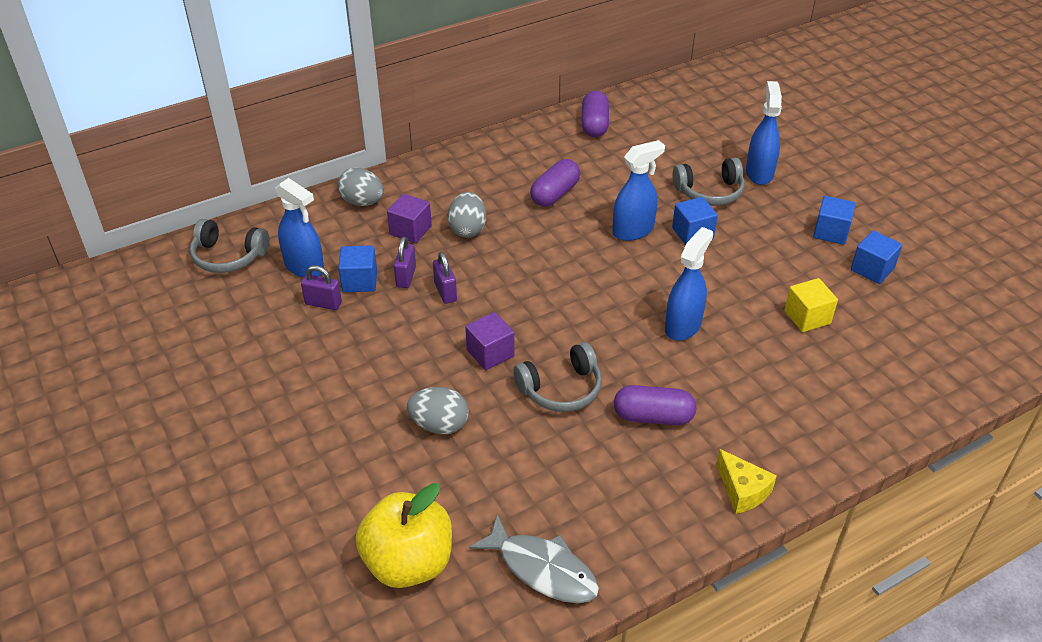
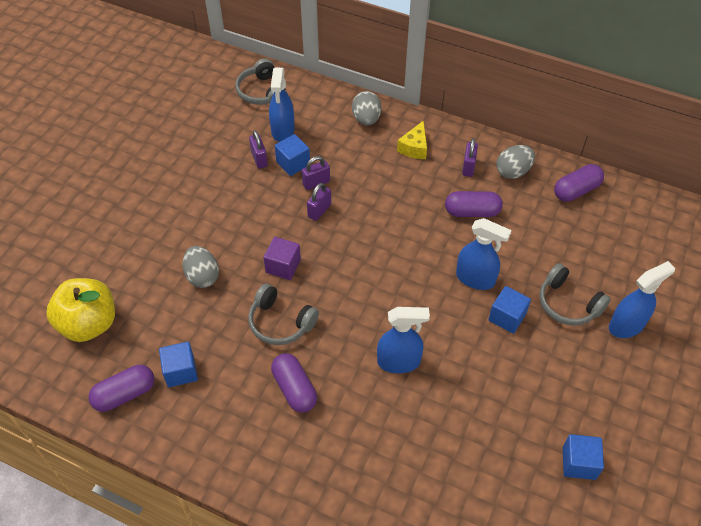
camera: 55 degrees right, 10 degrees up
(410, 230) = (361, 159): purple cube -> none
(467, 229) = (389, 186): grey egg -> grey egg (513, 172)
(500, 169) = (468, 167): none -> purple padlock
(542, 569) = (125, 394): grey fish -> purple capsule
(742, 490) = (264, 478): yellow cheese -> yellow cheese (414, 148)
(807, 317) = (477, 440): yellow cube -> none
(831, 232) = (598, 411): blue cube -> blue cube (181, 371)

